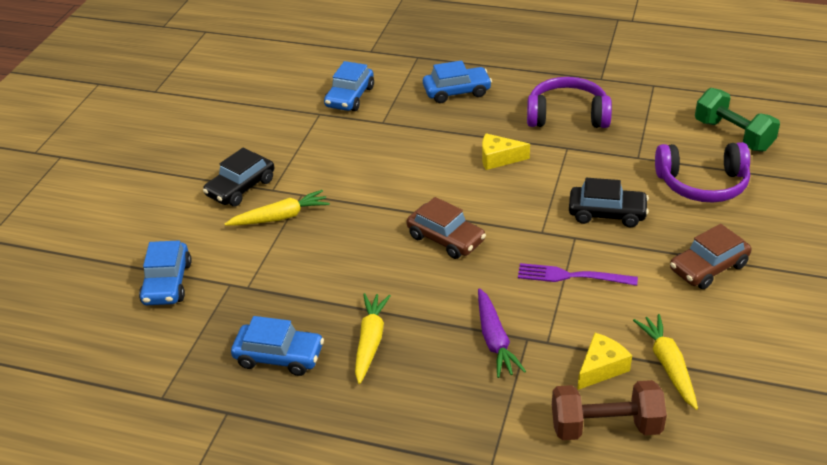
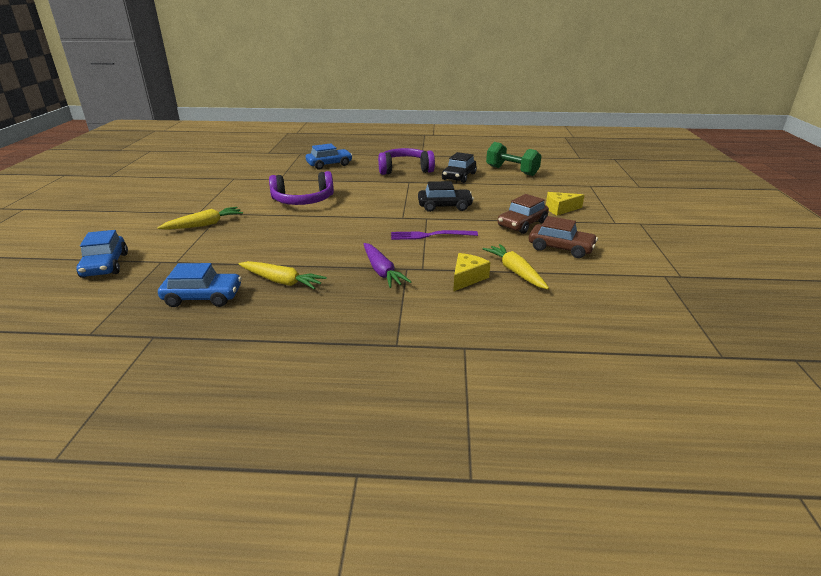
camera: 15 degrees left, 10 degrees down
(240, 188) = (173, 213): black car -> black car (459, 176)
(349, 97) = (255, 170): blue car -> none
(370, 341) = (281, 281): yellow carrot -> yellow carrot turned 120 degrees clockwise
(446, 239) = (333, 225): brown car -> brown car (560, 248)
(498, 158) = (364, 189): yellow cheese -> yellow cheese (560, 209)
(605, 427) = (482, 309): brown dumbbell -> none
(702, 184) = (502, 190): purple headphones -> purple headphones (303, 200)

